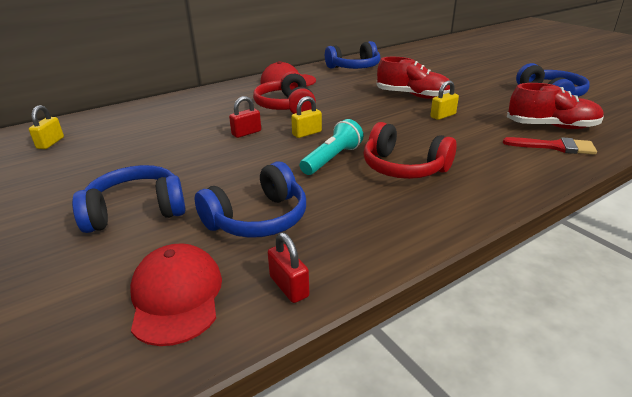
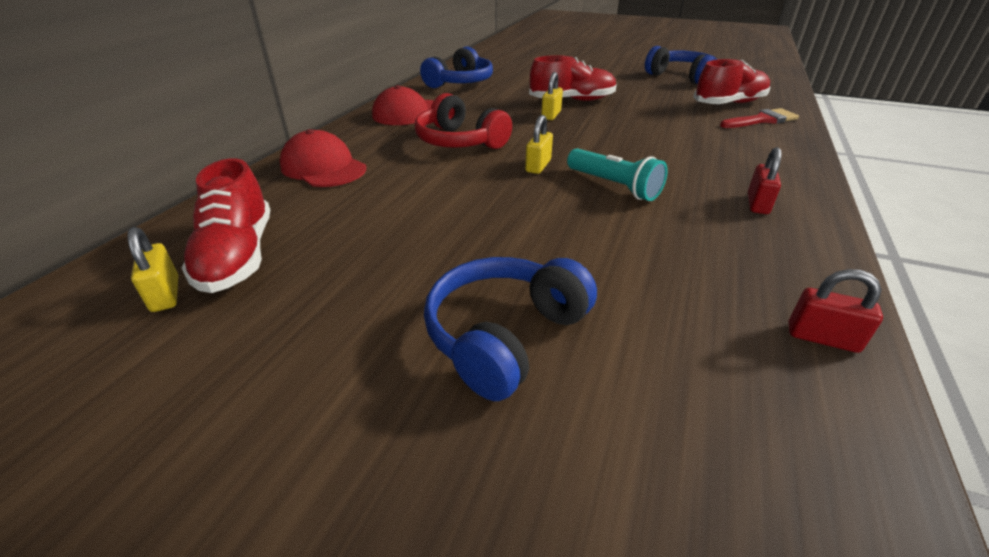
camera: 35 degrees left, 5 degrees up
(95, 136) = (238, 256): none -> red shoe
(177, 296) = (751, 415): red cap -> red cap (323, 167)
(246, 133) = (467, 185): red padlock -> red padlock (757, 204)
(258, 219) = (662, 279): blue headphones -> none
(332, 159) = (613, 186): turquoise flashlight -> turquoise flashlight turned 135 degrees clockwise
(403, 168) = (691, 174): red headphones -> none
(443, 116) = (633, 114): yellow padlock -> yellow padlock (551, 115)

